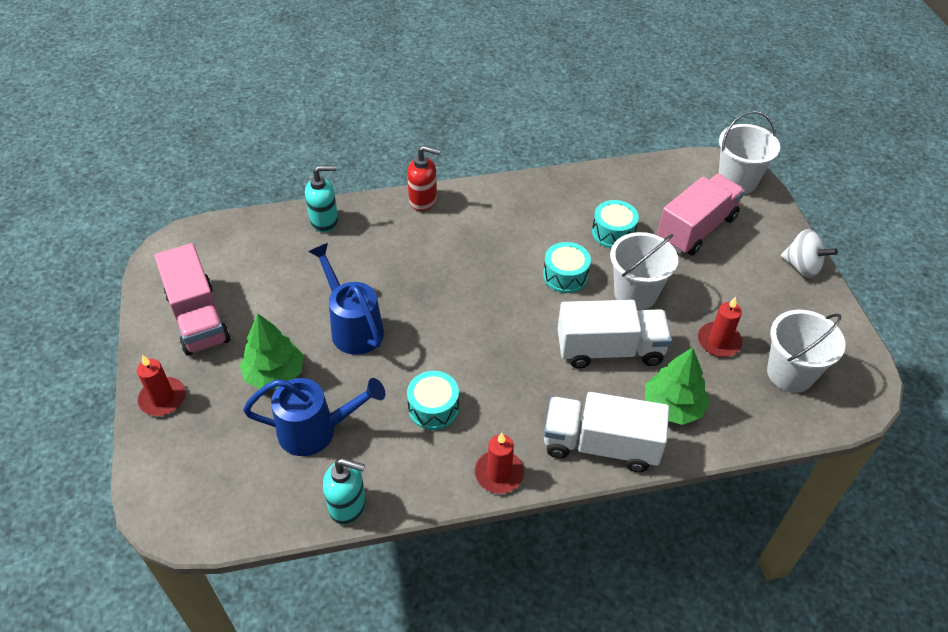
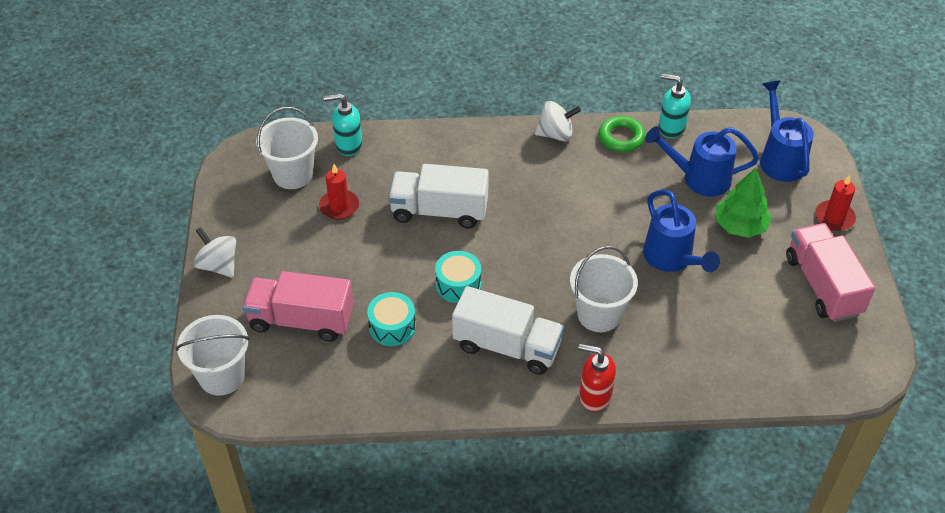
camera: 170 degrees left, 0 degrees up
(209, 474) = (780, 159): none -> blue watering can
(324, 221) = (708, 382): turquoise soap dispenser -> turquoise soap dispenser (348, 145)
(414, 479) = (621, 138): none -> green ring
(433, 408) = (602, 183): turquoise drum -> none
(499, 473) = (556, 134): red candle -> white spinning top
(601, 445) = (472, 143): white truck -> white truck (507, 346)
(635, 293) = (395, 258): white bucket -> white bucket (599, 314)
(673, 406) = (404, 162): green tree -> none
(696, 229) = (301, 320): pink truck -> pink truck turned 45 degrees clockwise

